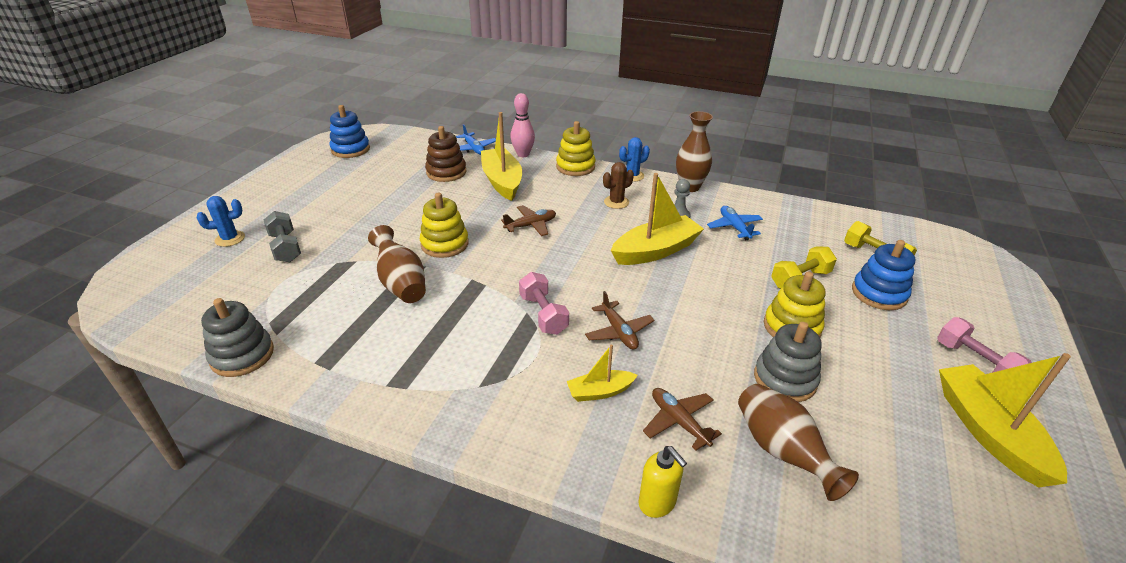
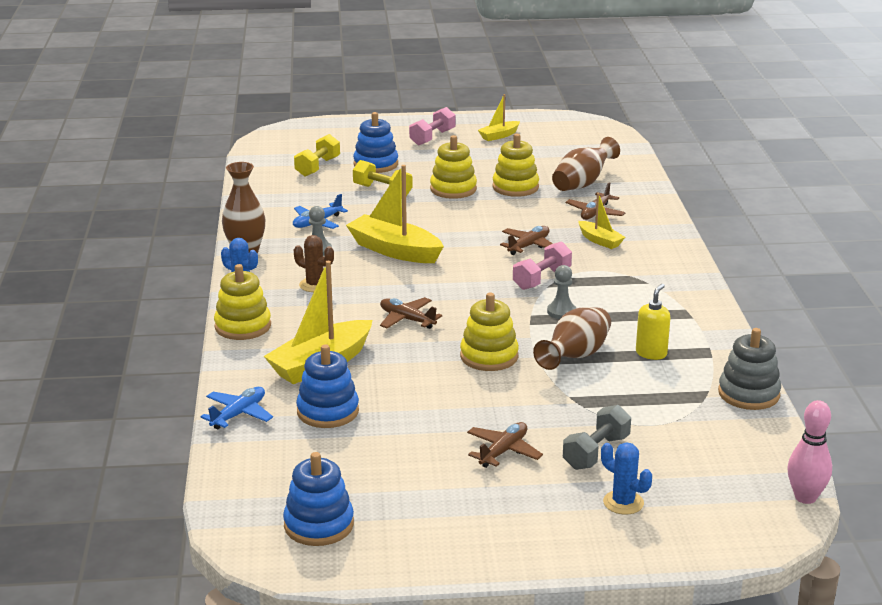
camera: 115 degrees left, 10 degrees down
(334, 215) = (503, 451): none -> brown plane
(446, 172) = (328, 411): brown stacking toy -> blue stacking toy
(475, 303) = (561, 312): none -> grey pawn
(523, 154) = (231, 371): pink bowling pin -> pink bowling pin (805, 497)
(657, 503) = (664, 210): yellow soap dispenser -> yellow soap dispenser (651, 353)
(785, 379) = (515, 187): grey stacking toy -> yellow stacking toy
(988, 432) = (499, 136): yellow boat -> yellow boat, size x0.53

